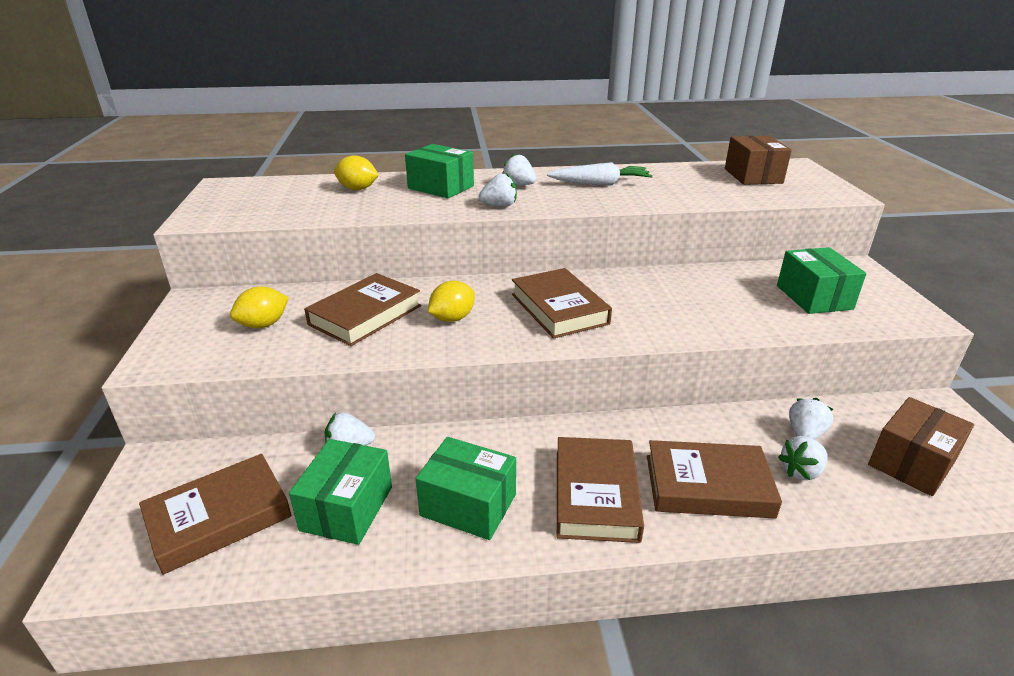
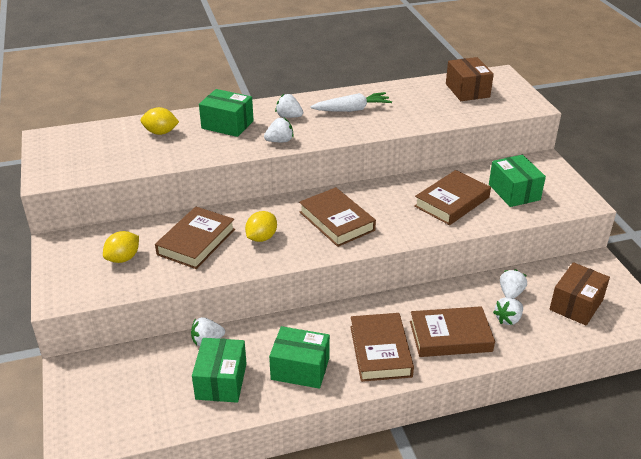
camera: 10 degrees left, 5 degrees up
(219, 517) = (138, 398): brown book -> brown book (452, 202)

